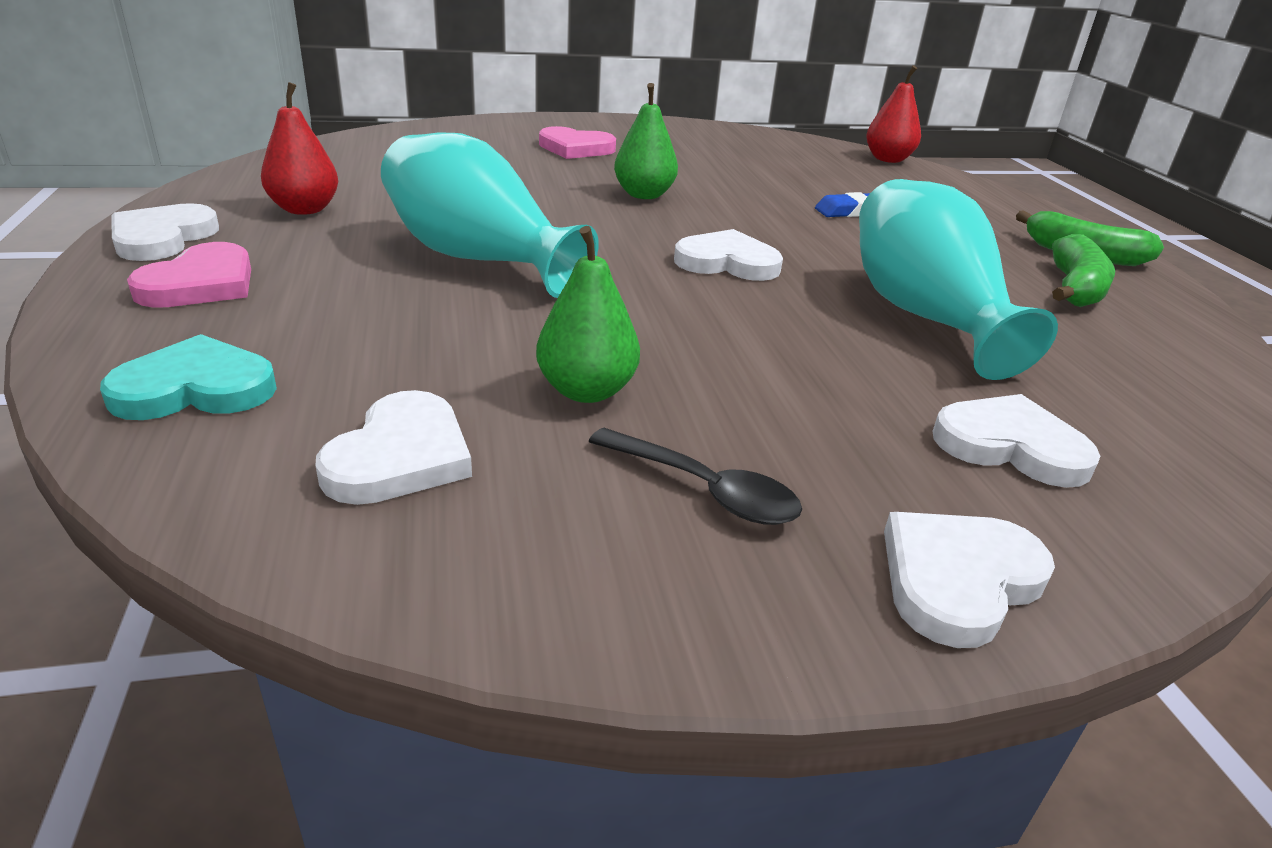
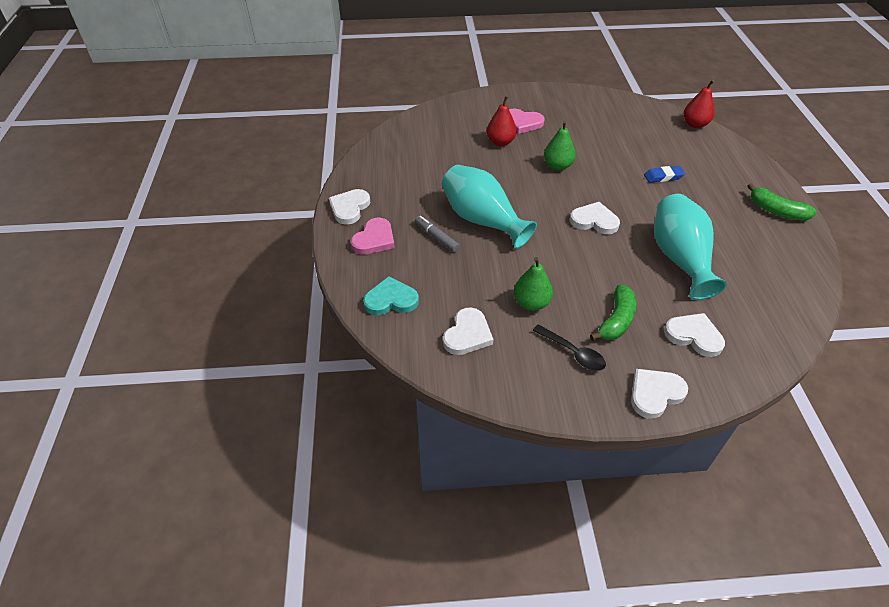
camera: 10 degrees right, 15 degrees up
(304, 209) = (402, 184): red pear -> red pear (500, 142)
(362, 282) = (436, 237): none -> grey marker
(1075, 288) = (761, 238): green banana -> green banana (616, 320)

